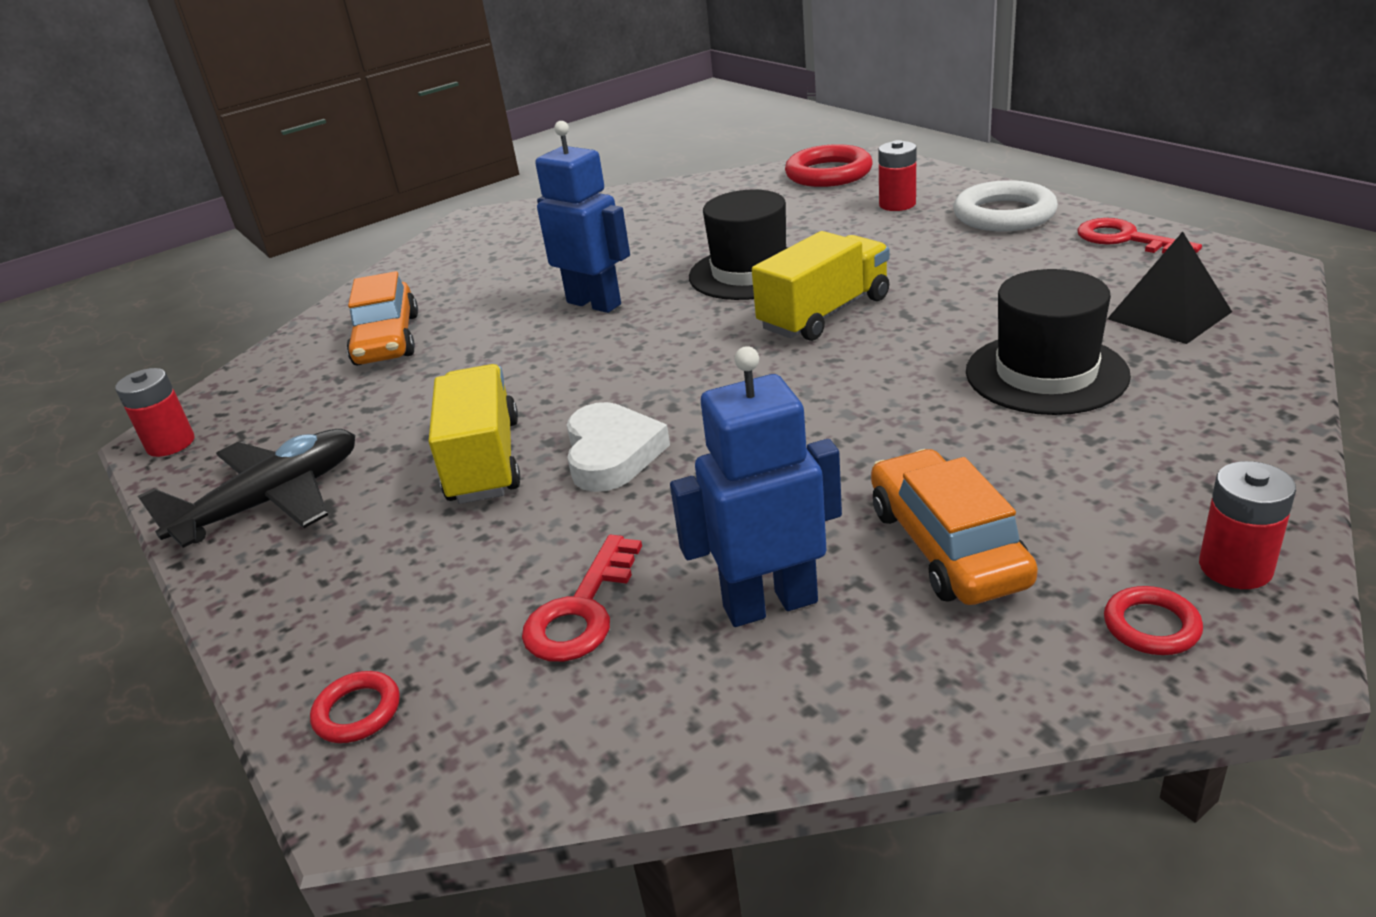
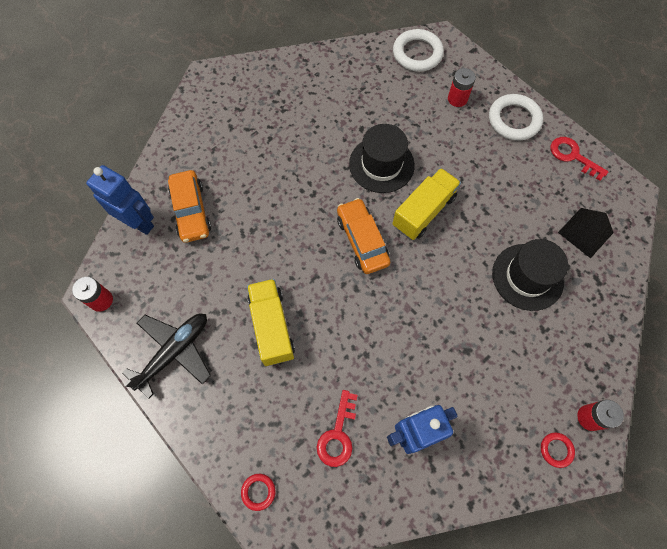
camera: 10 degrees left, 35 degrees up
(594, 303) = (300, 186): blue robot -> blue robot (139, 223)
(612, 454) = (333, 326): white heart -> none
(828, 173) = (417, 53): red ring -> white ring
(947, 546) = (483, 399): orange car -> orange car (362, 240)

